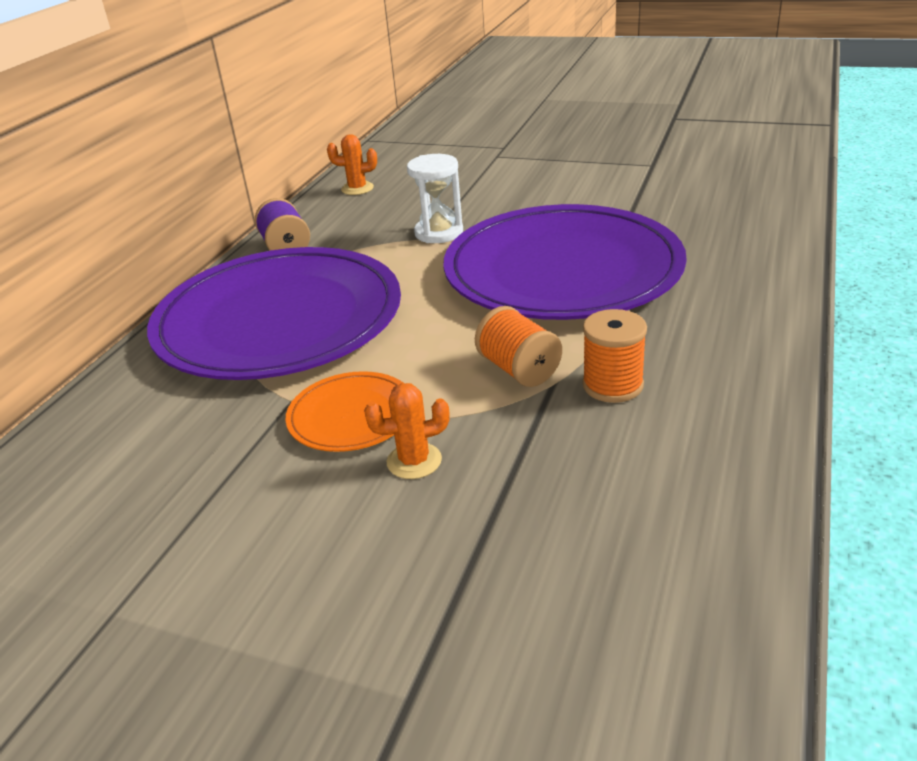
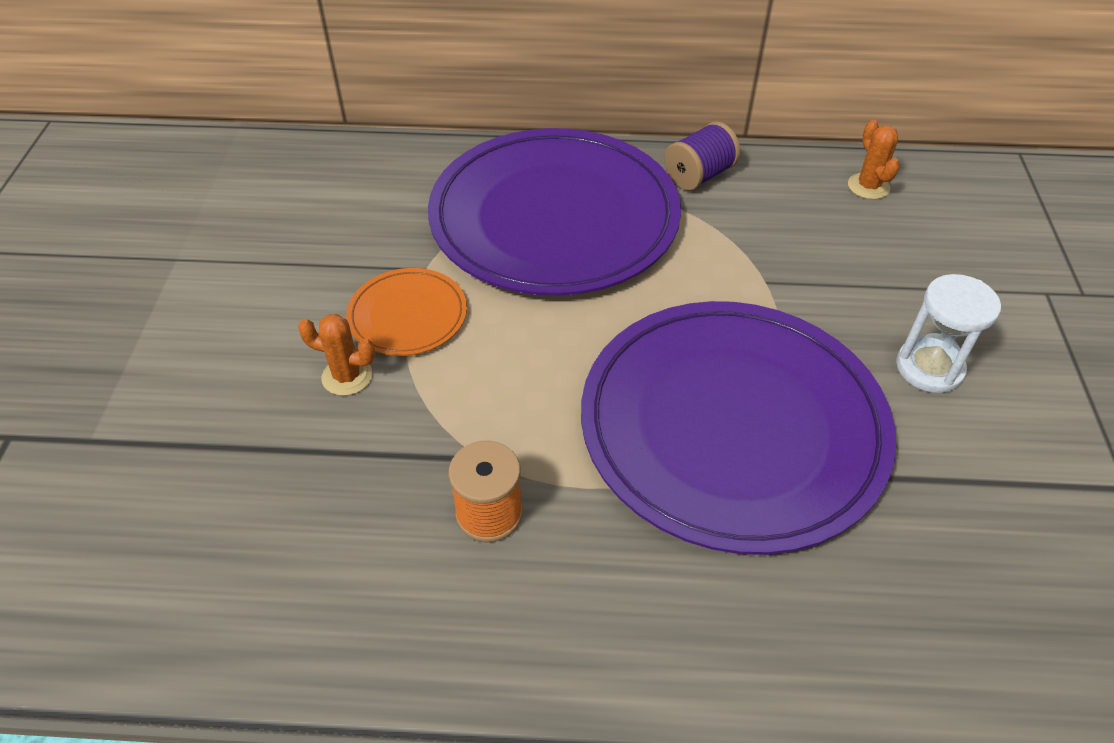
camera: 70 degrees right, 15 degrees up
(414, 461) = (347, 376): orange cactus -> orange cactus turned 45 degrees counterclockwise
(439, 233) = (784, 288): white hourglass -> white hourglass (929, 368)
(519, 369) = (504, 424): orange spool -> none

